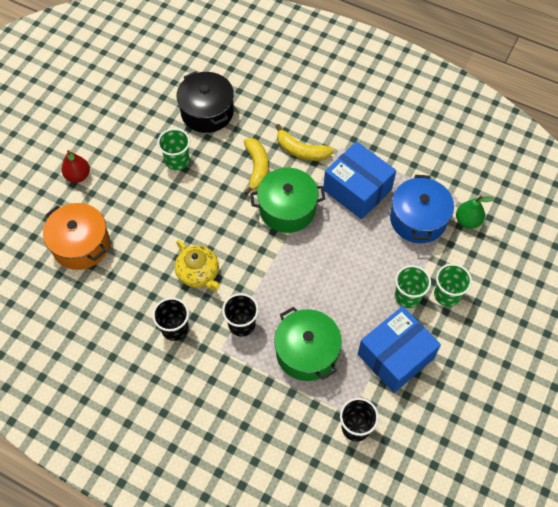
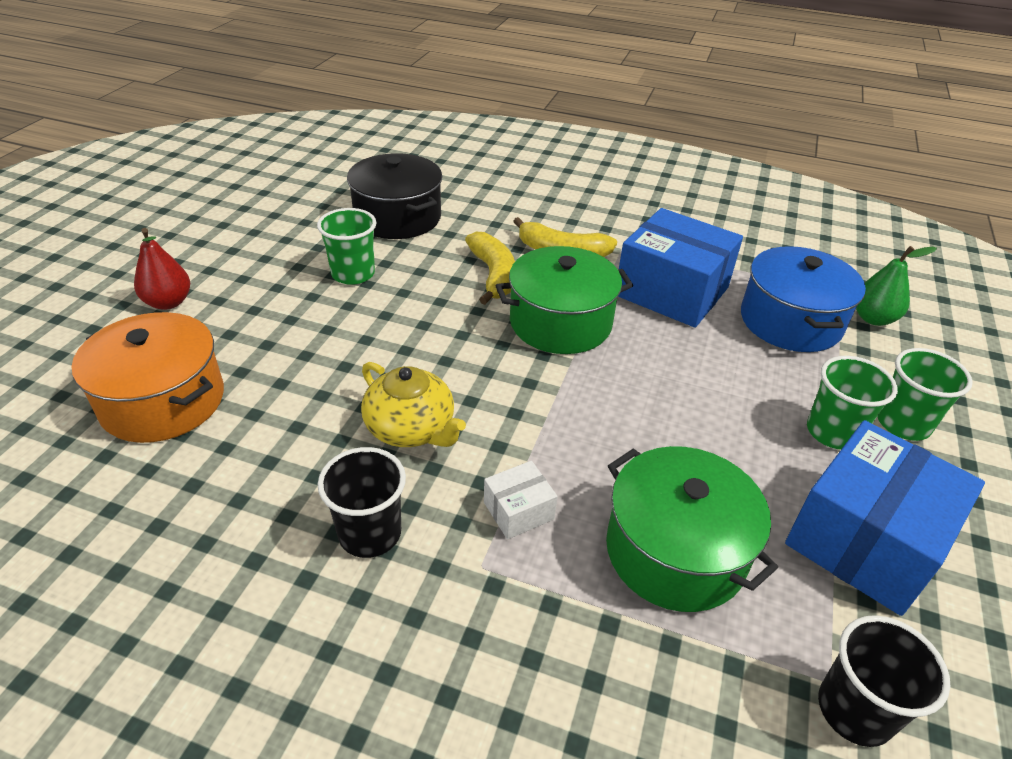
camera: 10 degrees left, 20 degrees down
(241, 324) = (518, 511): black cup -> white box

